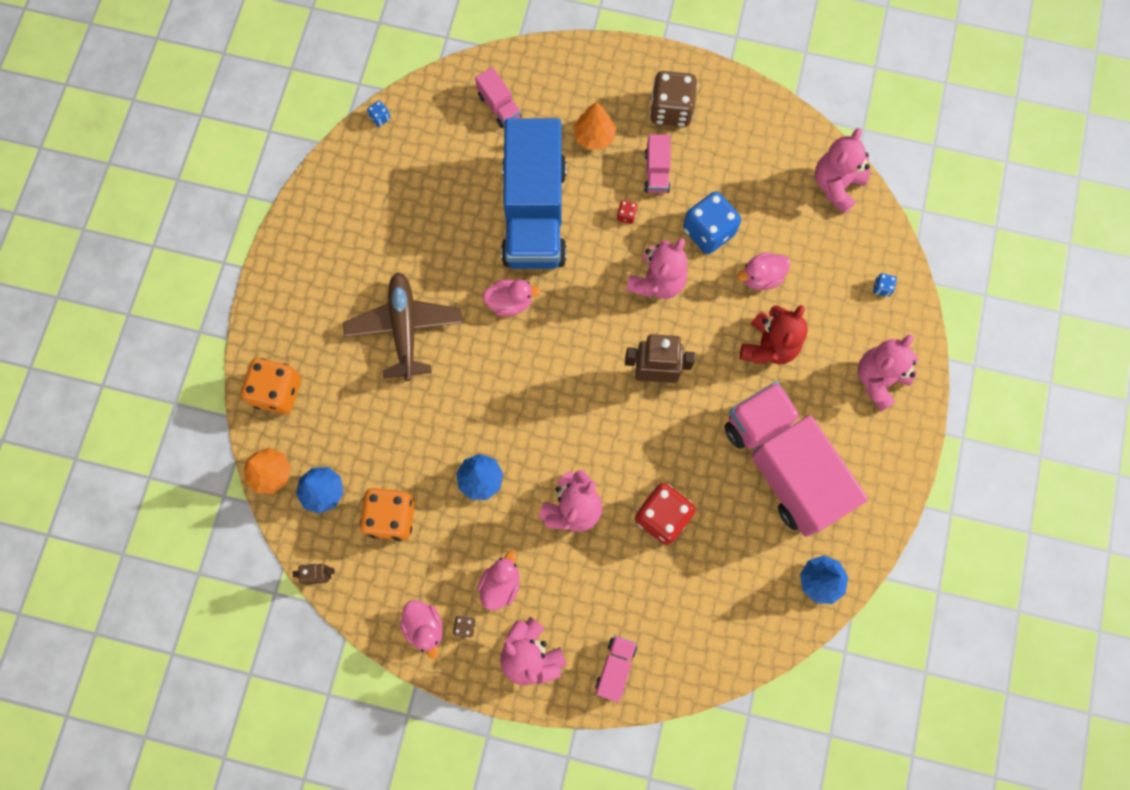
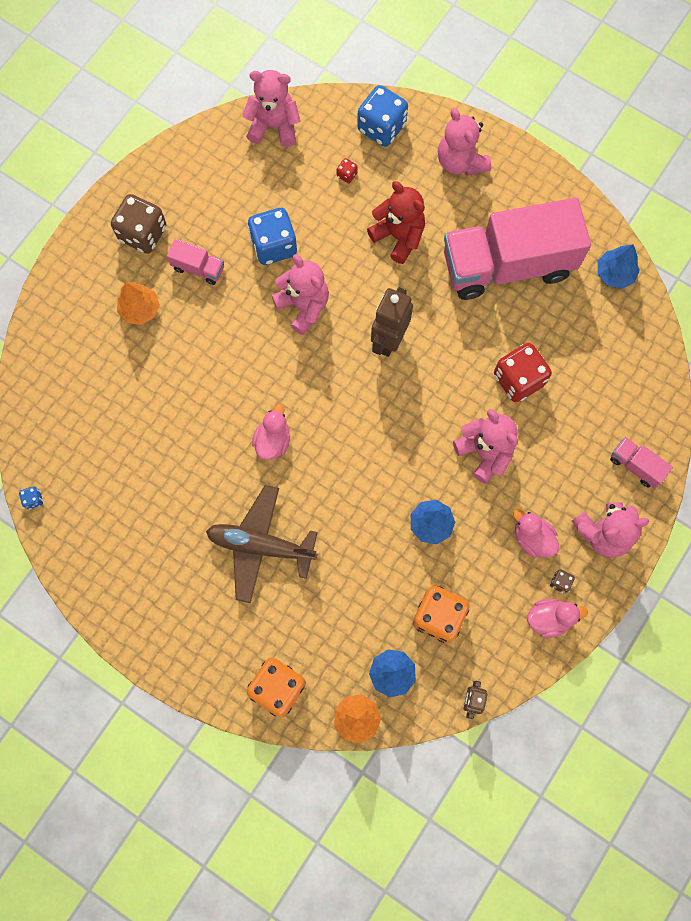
camera: 70 degrees left, 0 degrees up
(499, 106) = (71, 383): pink truck -> none
(534, 213) = (194, 389): blue truck -> none
(626, 215) = (230, 309): red dice -> red dice (346, 175)
(761, 277) = (334, 219): pink duck -> none
(836, 185) = (274, 126): pink teddy bear -> pink teddy bear turned 135 degrees clockwise
(881, 288) = (381, 127): blue dice -> blue dice, size x2.39

